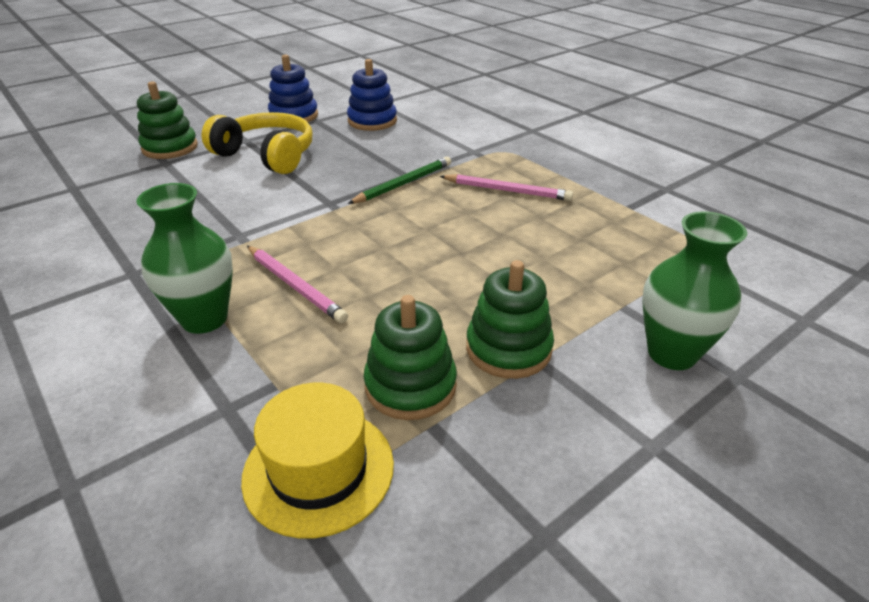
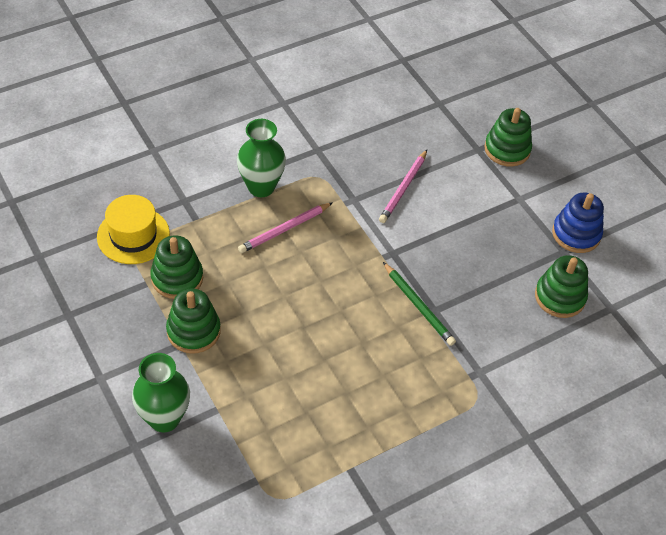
camera: 95 degrees right, 15 degrees up
(267, 155) = (485, 213): yellow headphones -> none
(372, 121) = (560, 297): blue stacking toy -> green stacking toy
(507, 190) = (395, 380): pink pencil -> pink pencil (403, 188)

